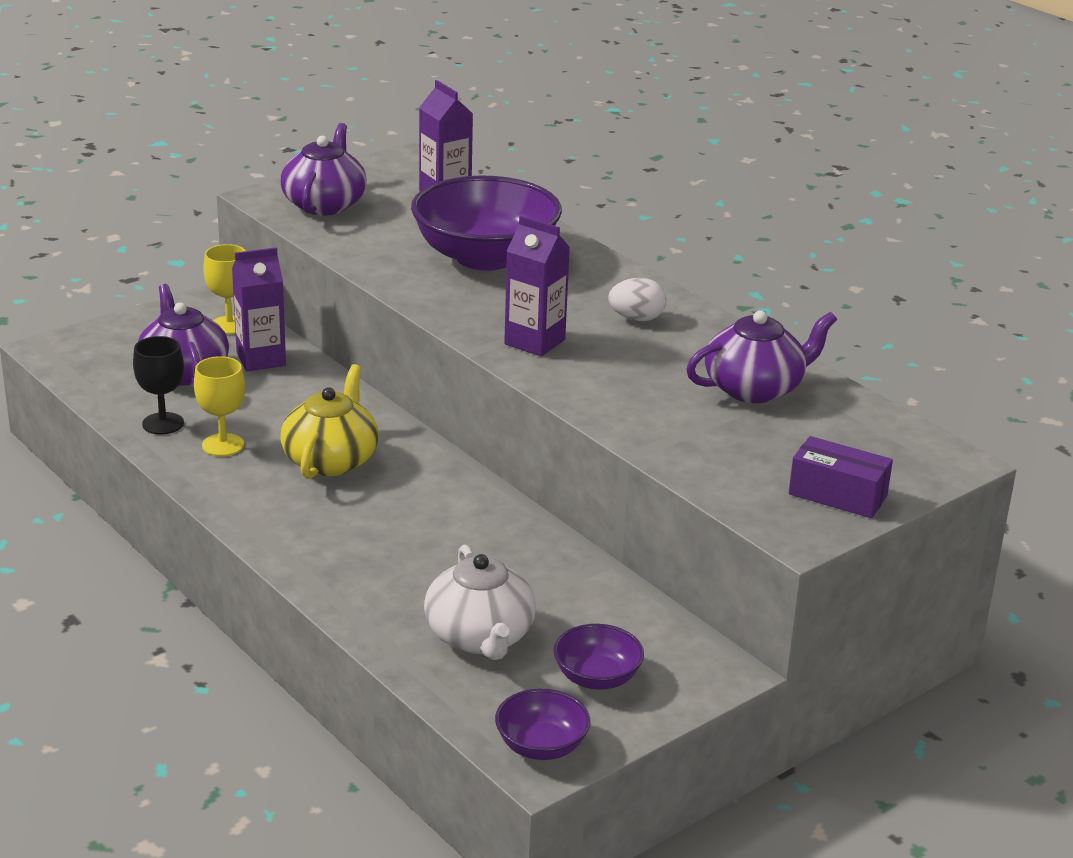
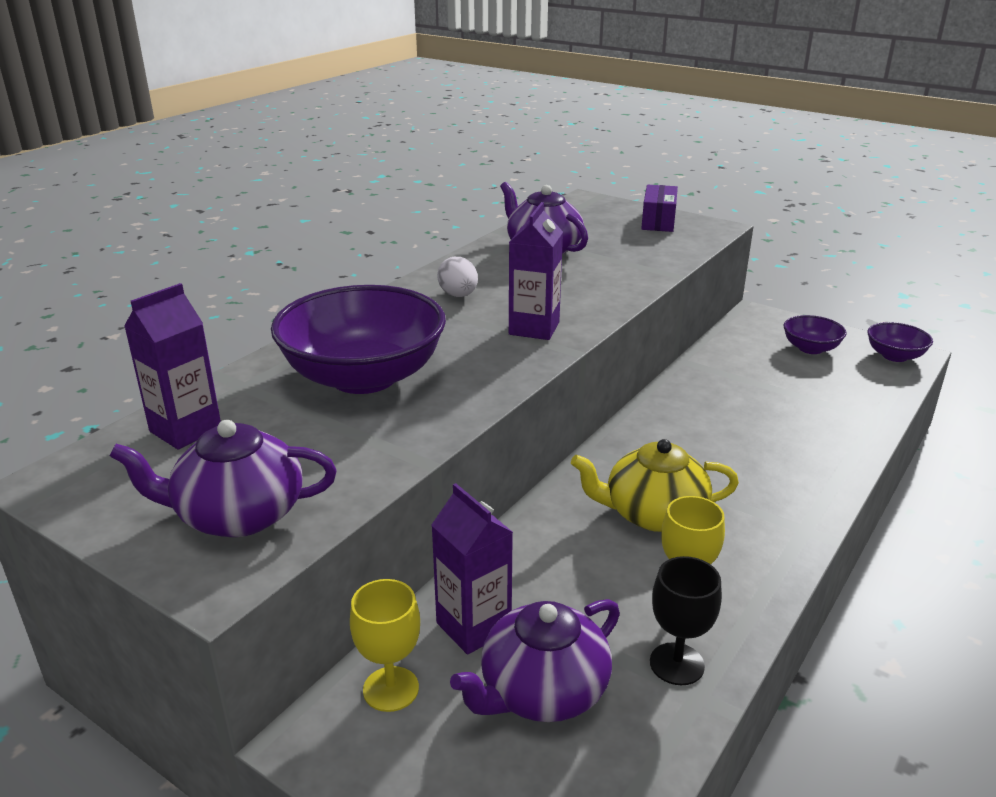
camera: 105 degrees left, 0 degrees up
(480, 637) = (820, 392): white teapot -> none

